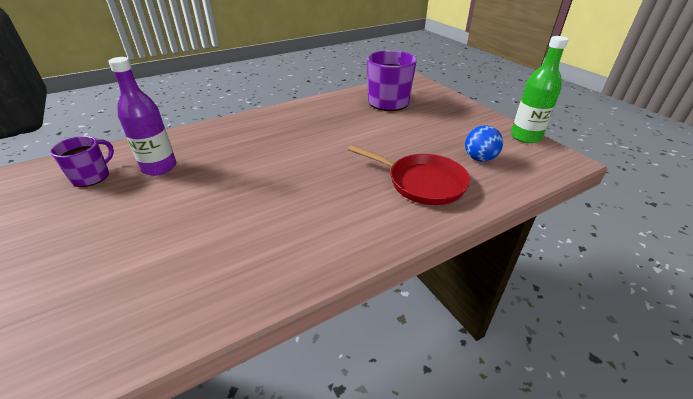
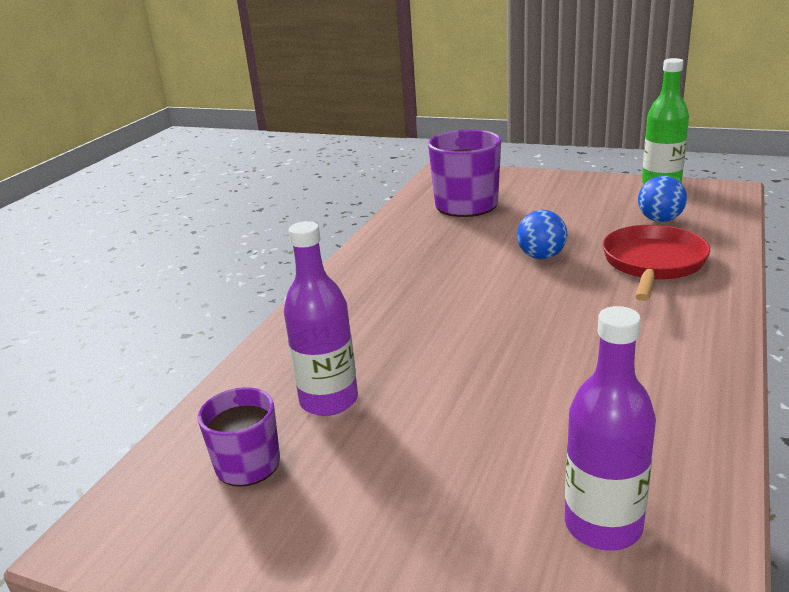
camera: 35 degrees left, 10 degrees down
(123, 302) = (603, 525): none -> purple bottle
(371, 147) = (541, 256): none -> blue ball
(421, 182) = (652, 264): red pan -> red pan turned 60 degrees counterclockwise

